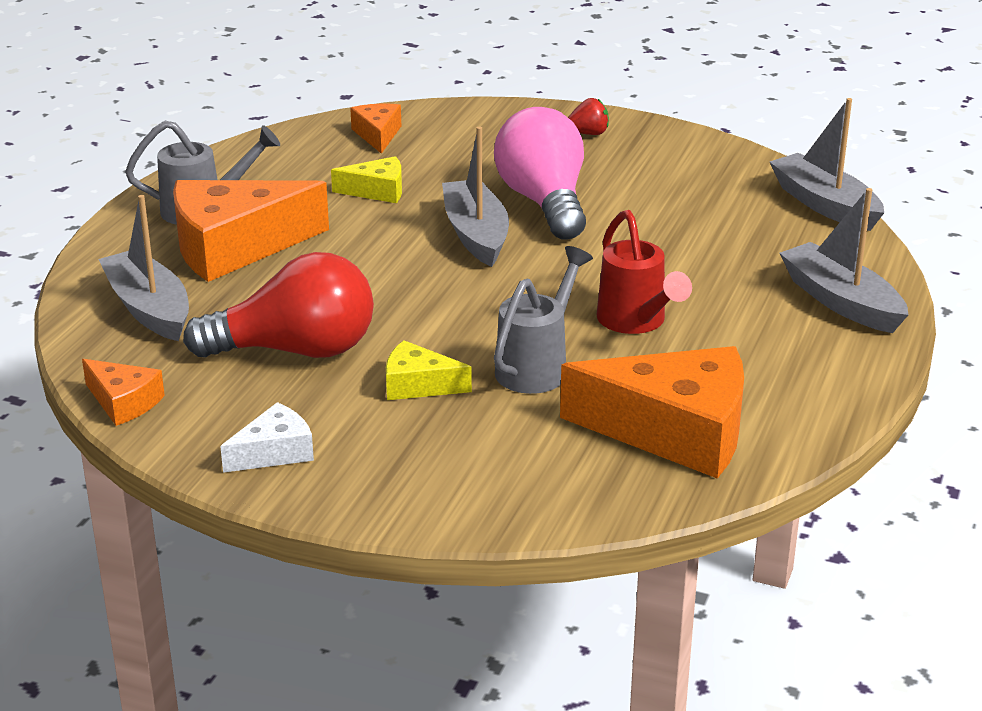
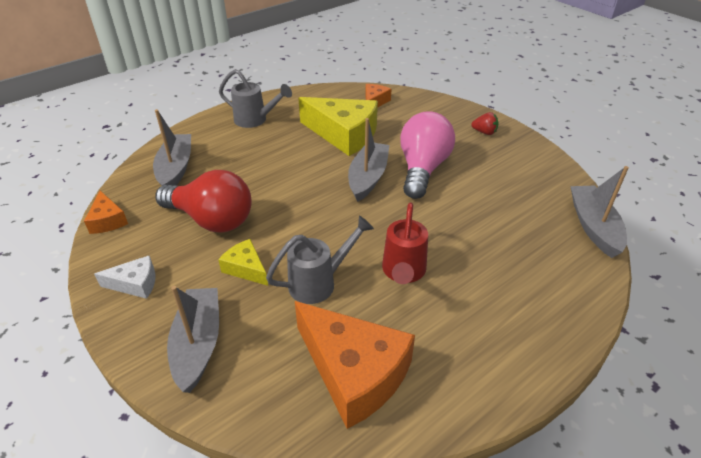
camera: 30 degrees right, 10 degrees up
(234, 247) = (247, 145): orange cheese -> none
(377, 191) = (344, 134): yellow cheese -> yellow cheese, size x2.05
(841, 301) = (549, 309): grey boat -> grey boat (198, 344)

